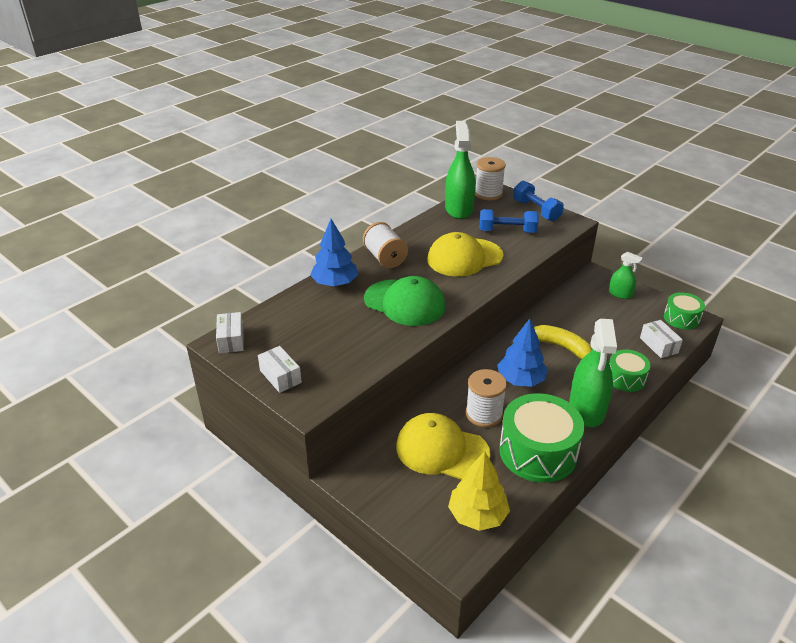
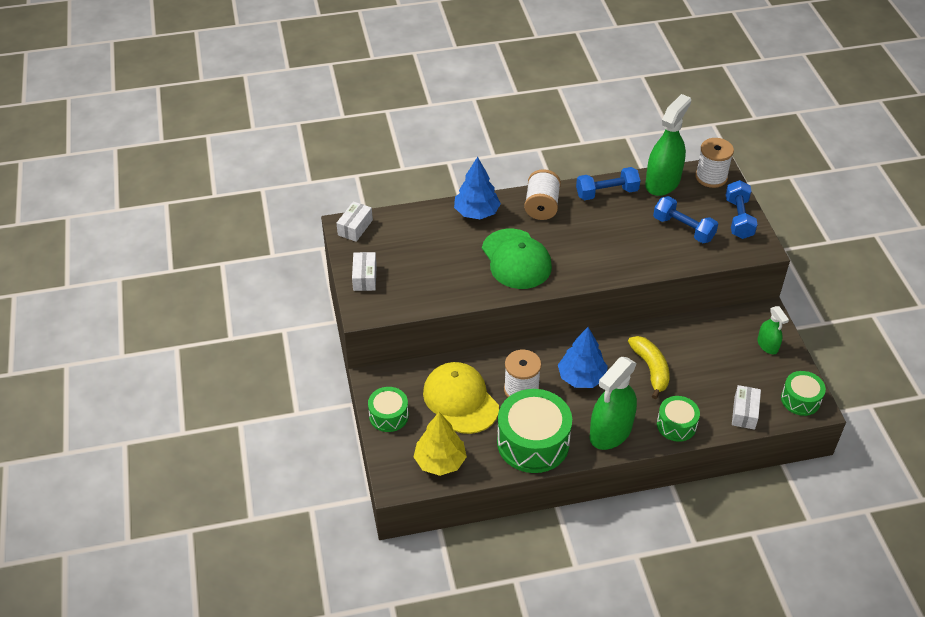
camera: 35 degrees right, 10 degrees up
(390, 501) = (388, 416): none -> green drum
(425, 230) = (606, 193): none -> blue dumbbell
(464, 258) = (612, 239): yellow cap -> none

